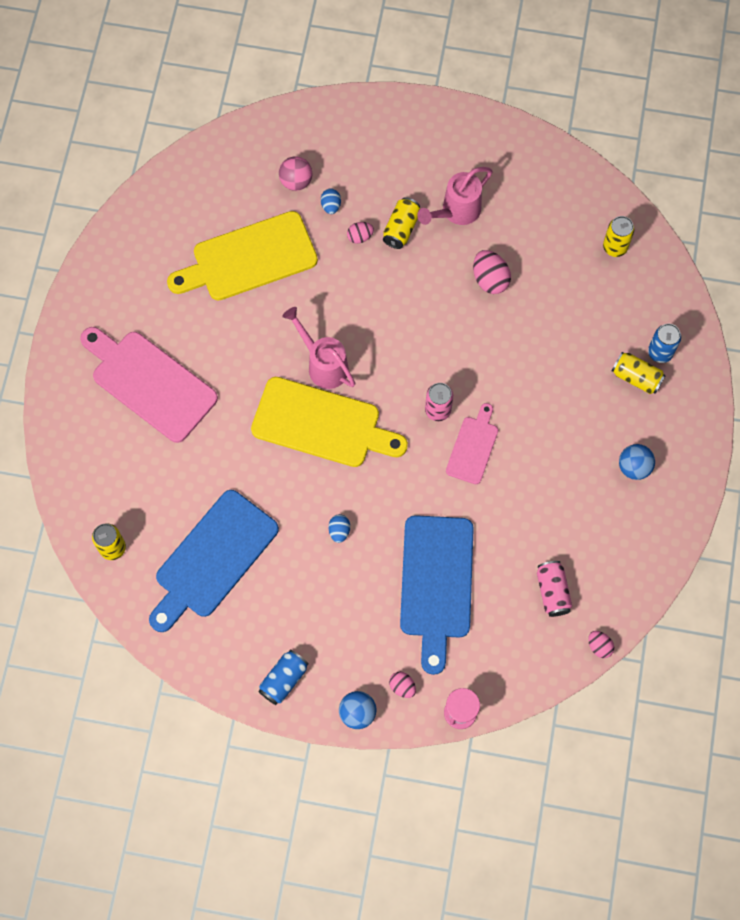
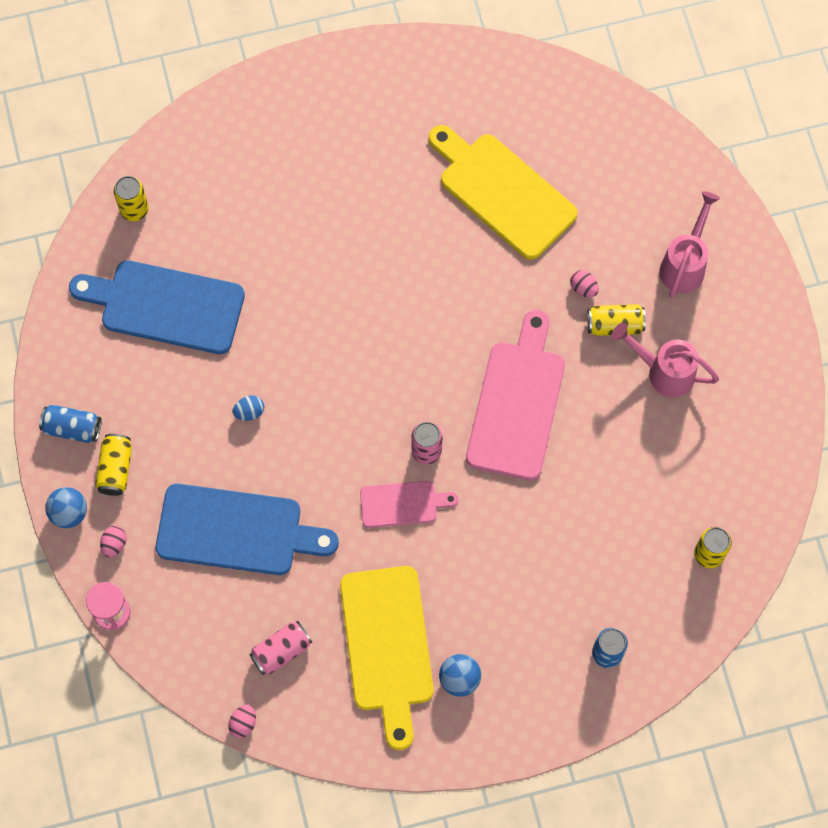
camera: 65 degrees right, 0 degrees up
(150, 383) = (320, 162): pink cutting board -> pink cutting board (517, 403)
(296, 181) = (614, 197): pink ball -> none
(322, 424) = (356, 344): yellow cutting board -> yellow cutting board (387, 646)
(323, 364) = (422, 316): pink watering can -> pink watering can (685, 264)
(331, 206) = (604, 244): blue egg -> none
(436, 584) = (237, 531): blue cutting board -> blue cutting board turned 150 degrees counterclockwise
(490, 279) = (602, 440): pink egg -> none
(636, 377) = (564, 640): yellow can -> yellow can (115, 469)

